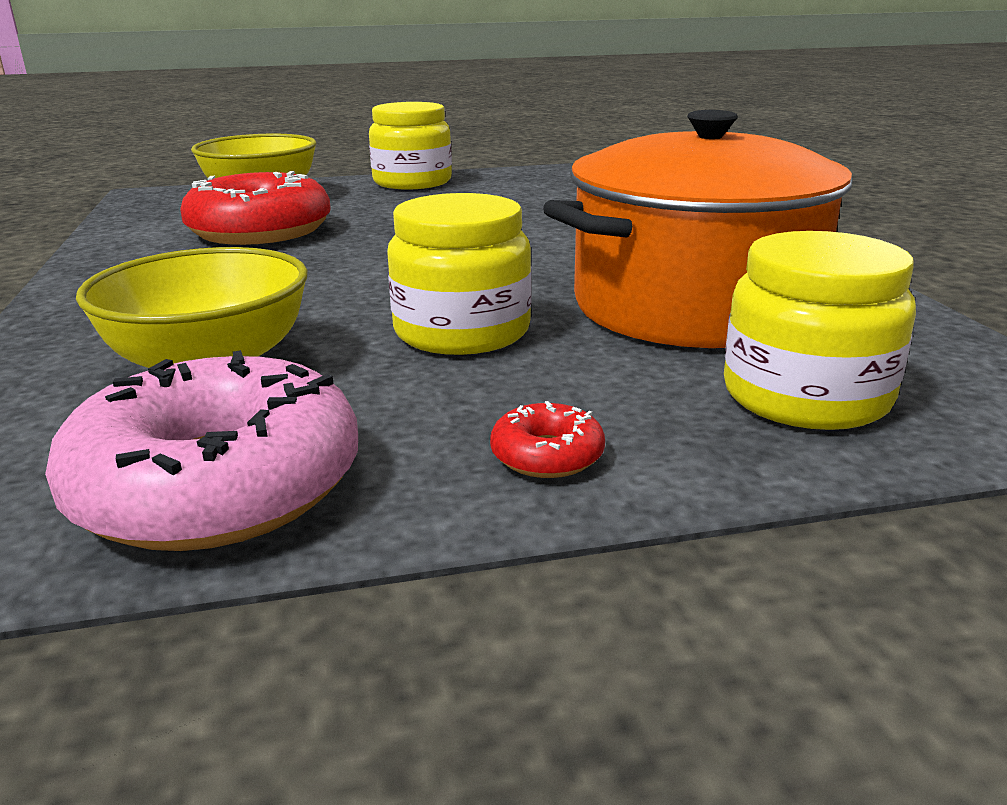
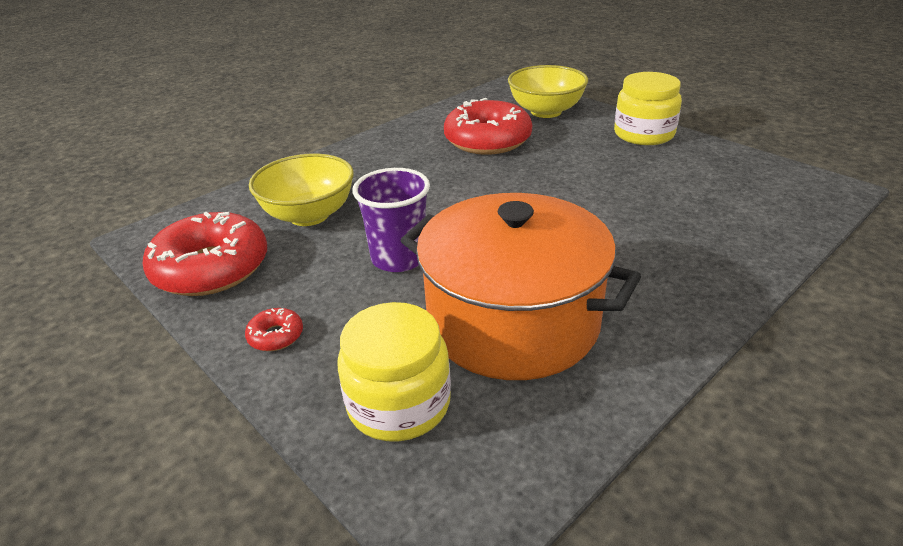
camera: 60 degrees right, 10 degrees up
(217, 485) = (211, 268): pink donut -> red donut
(462, 332) = (399, 258): yellow jar -> purple cup

